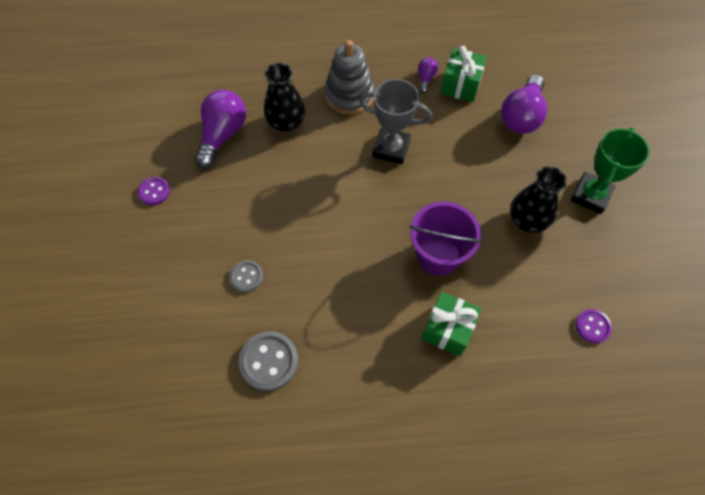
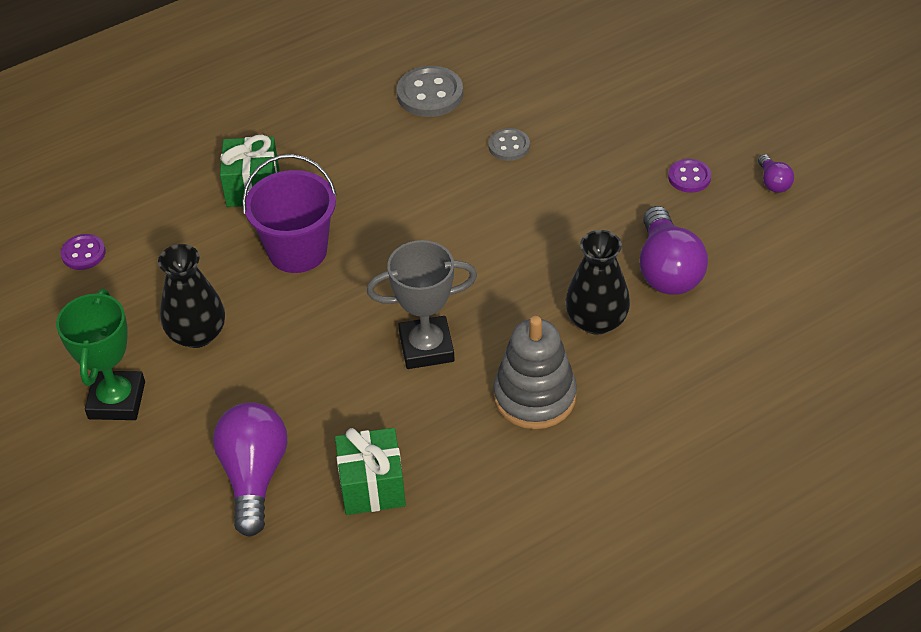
camera: 155 degrees right, 15 degrees down
(426, 78) = (433, 474): purple light bulb -> purple light bulb (773, 182)

